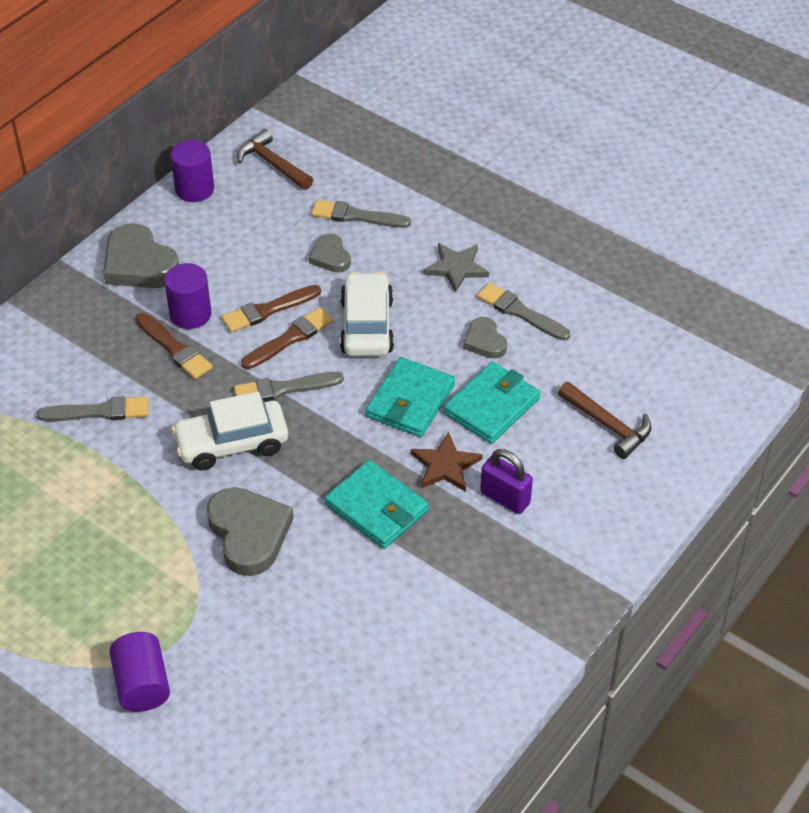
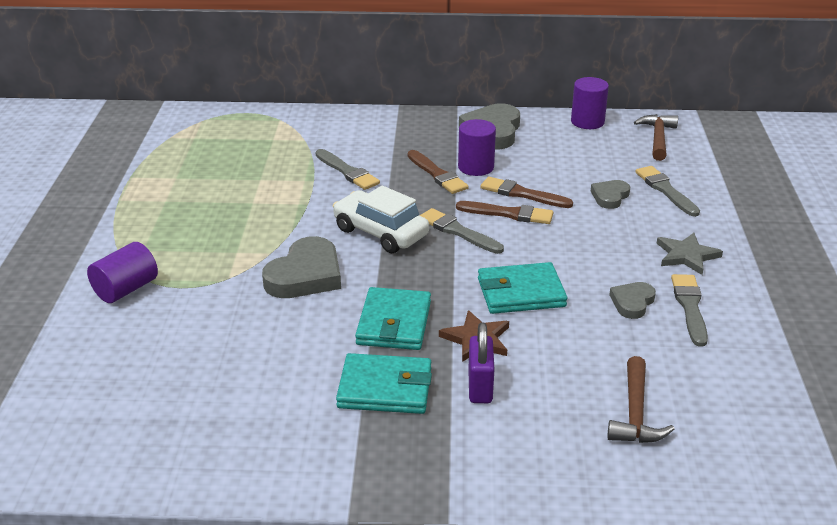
camera: 55 degrees right, 15 degrees down
(174, 348) = (437, 174): brown brush -> brown brush turned 45 degrees counterclockwise
(367, 325) = (567, 240): white car -> none
(491, 406) = (569, 336): turquoise wallet -> turquoise wallet (385, 388)

